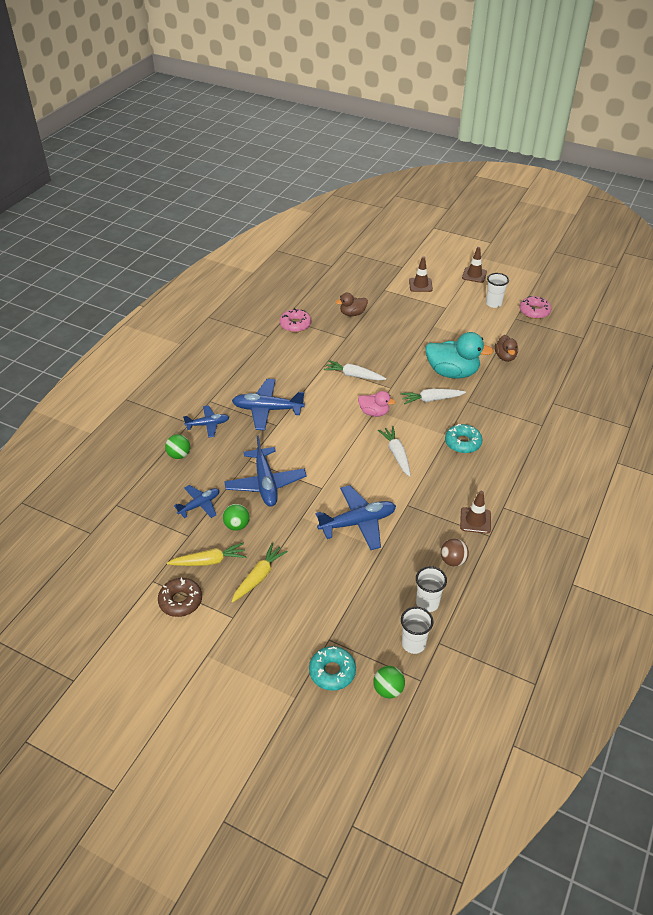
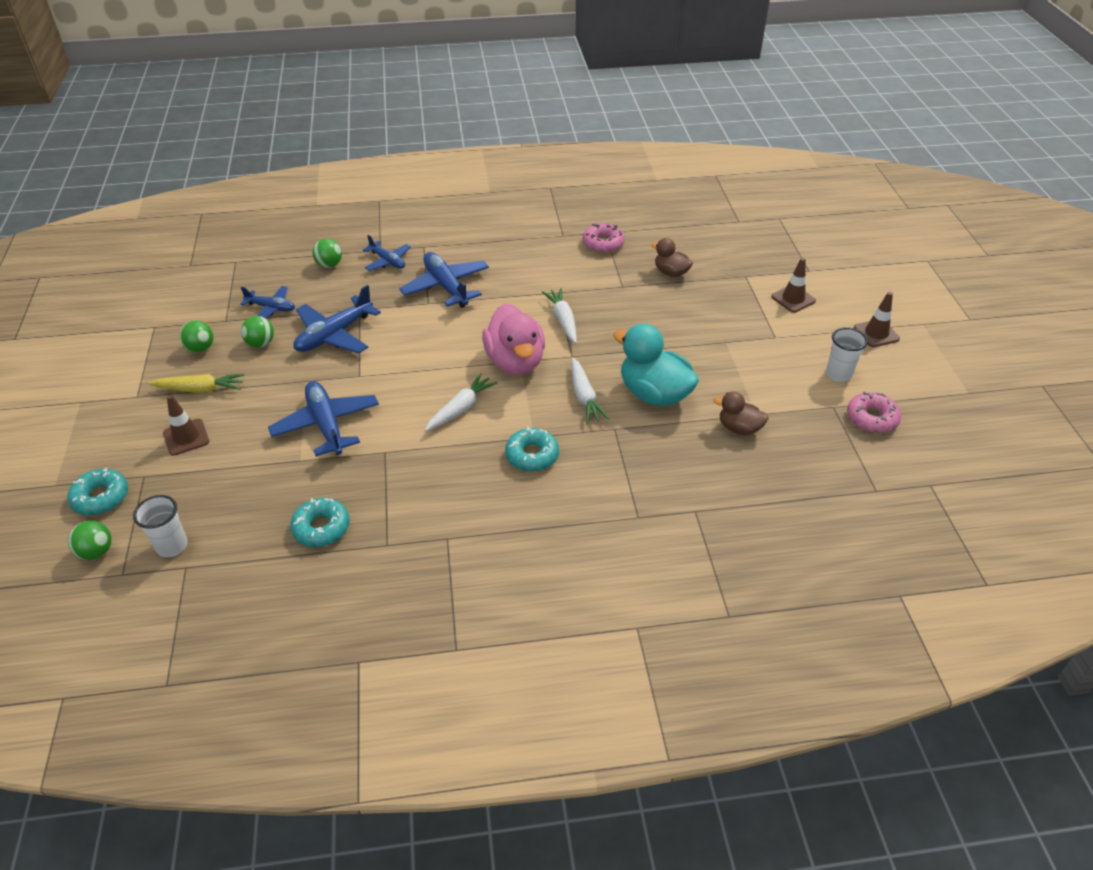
camera: 55 degrees right, 0 degrees up
(180, 601) = (139, 354): brown donut -> none
(209, 561) = (200, 348): yellow carrot -> green ball
(358, 523) = (326, 425): blue plane -> blue plane turned 150 degrees counterclockwise
(374, 412) = (515, 362): pink duck -> pink duck, size x1.81
(427, 603) = (240, 532): white cup -> none
(431, 399) = (584, 397): white carrot -> white carrot turned 150 degrees counterclockwise
(452, 372) = (654, 394): turquoise duck -> turquoise duck turned 150 degrees clockwise
(453, 560) = (321, 528): brown ball -> turquoise donut
(475, 520) = (403, 521): brown traffic cone -> brown traffic cone (186, 437)
(505, 357) = (739, 428): brown duck -> brown duck turned 60 degrees clockwise

